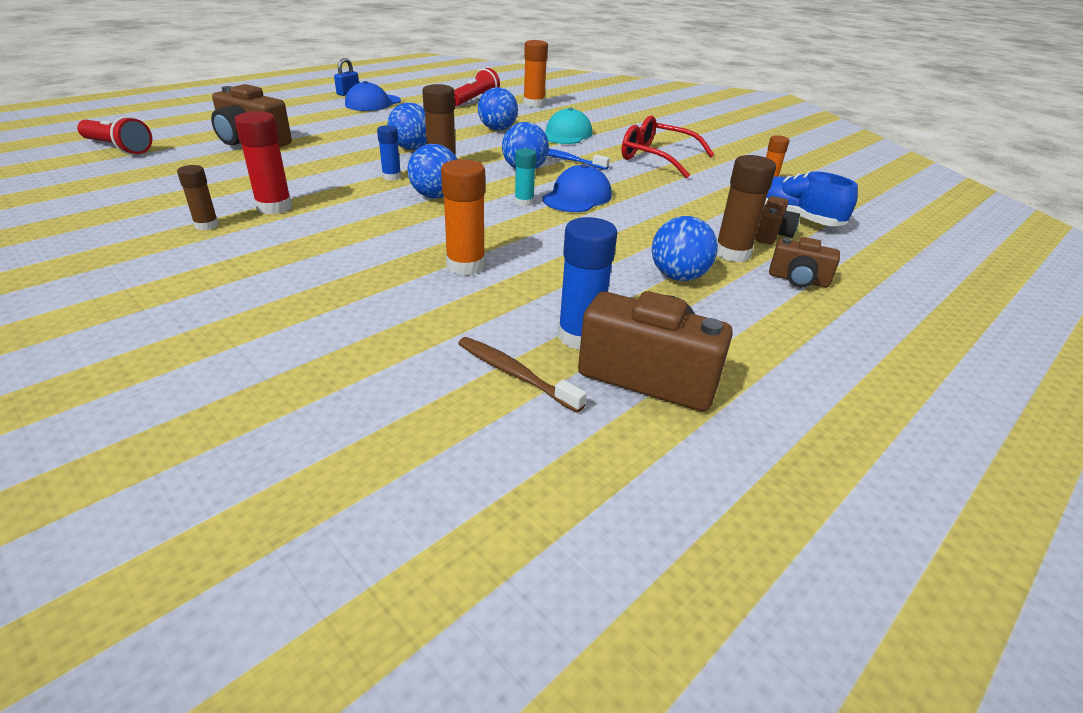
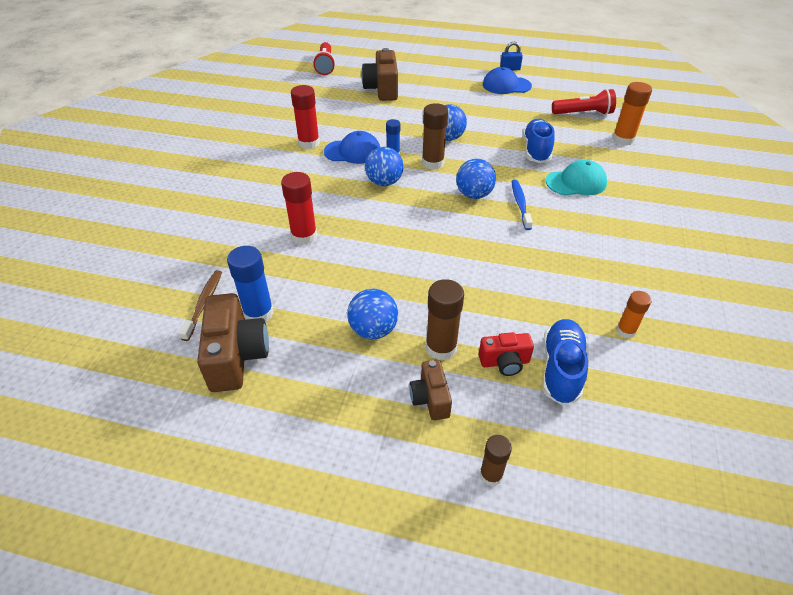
camera: 60 degrees right, 10 degrees up
(206, 225) = (269, 138): brown glue stick -> brown glue stick (491, 475)
(465, 265) = (304, 236): orange glue stick -> red glue stick
(497, 129) = (536, 150): blue ball -> blue shoe
(524, 202) = (417, 218): turquoise glue stick -> none
(577, 197) = (454, 237): blue cap -> blue cap (353, 151)
(657, 158) = (594, 246): red glasses -> none
(772, 235) = (504, 362): brown camera -> red camera

